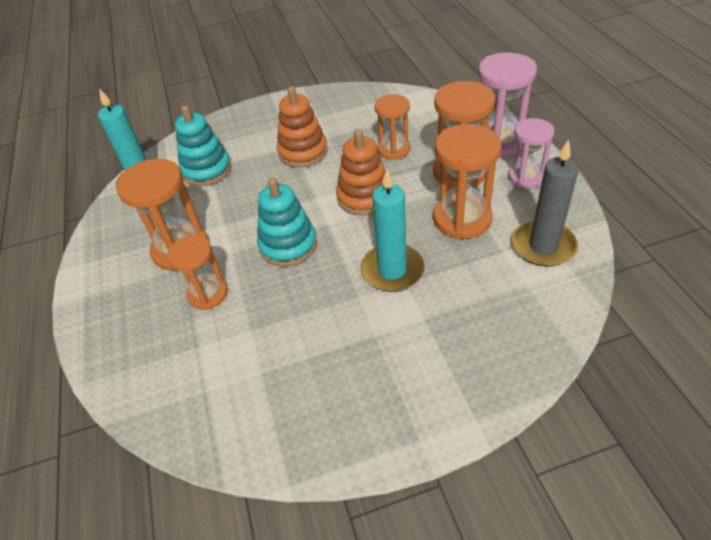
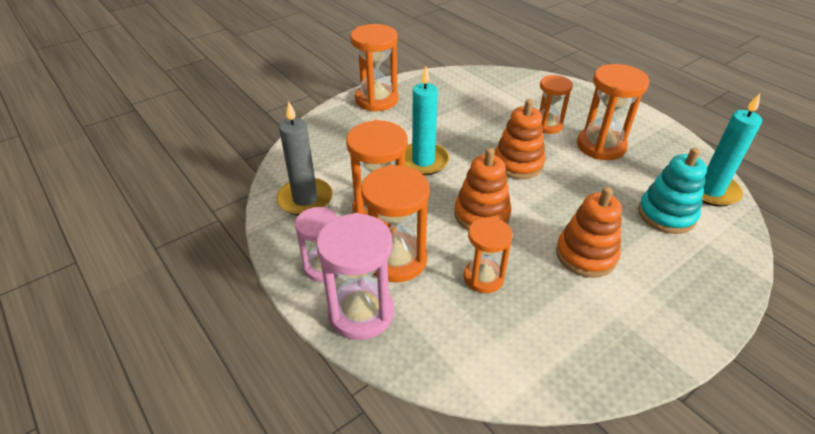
camera: 155 degrees right, 5 degrees down
(288, 245) = (518, 163): turquoise stacking toy -> orange stacking toy
(416, 413) = (376, 100): none -> orange hourglass

